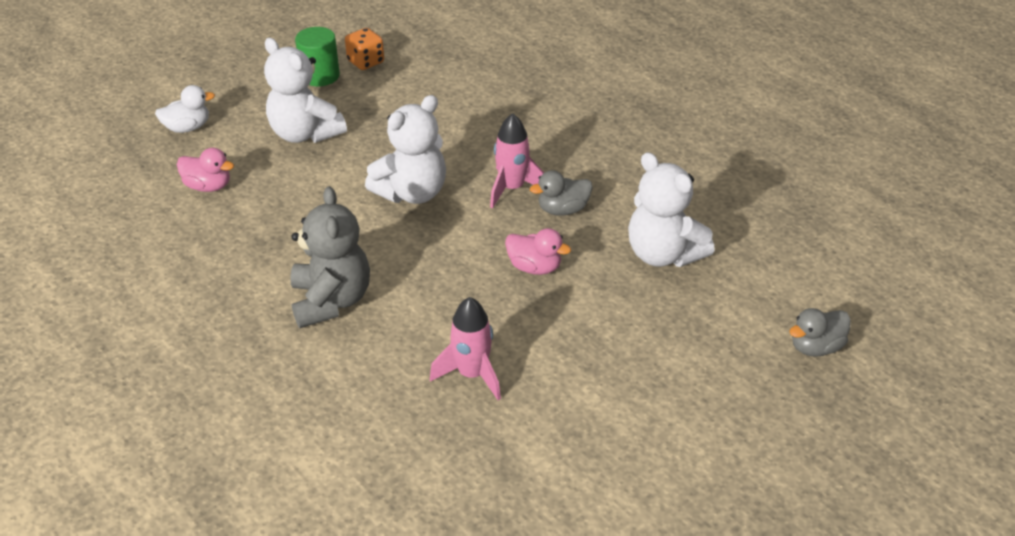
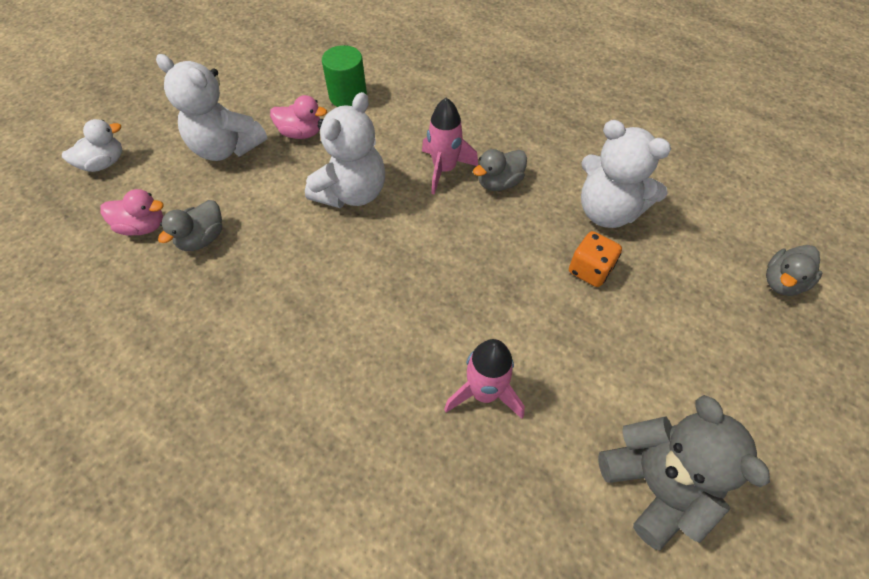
camera: 15 degrees left, 15 degrees up
(258, 206) = (202, 238): none -> grey duck
(320, 76) = (223, 84): green cylinder -> green cylinder (348, 96)
(331, 300) = (311, 336): grey teddy bear -> grey teddy bear (654, 485)
(366, 62) = (262, 62): orange dice -> orange dice (590, 270)
(534, 267) = (497, 251): pink duck -> pink duck (301, 133)

